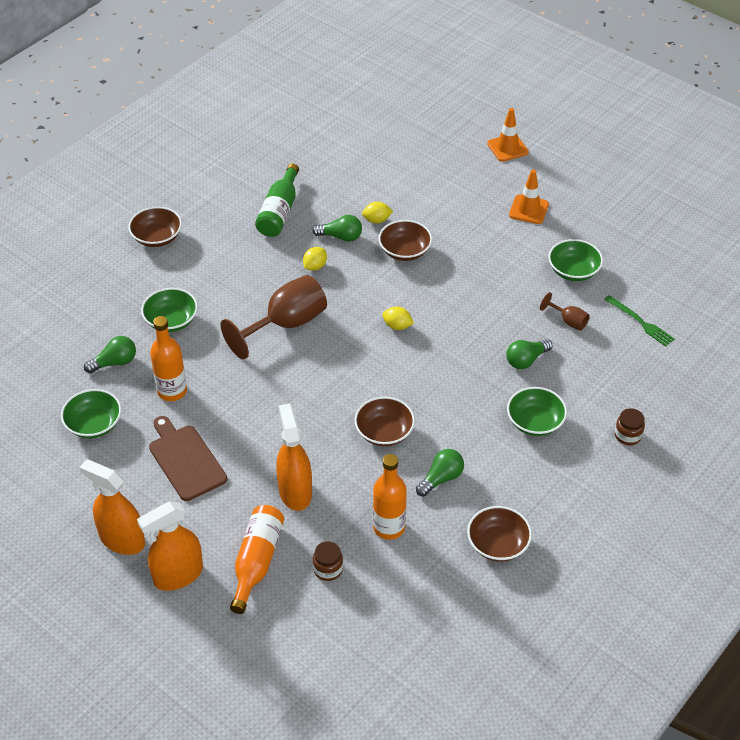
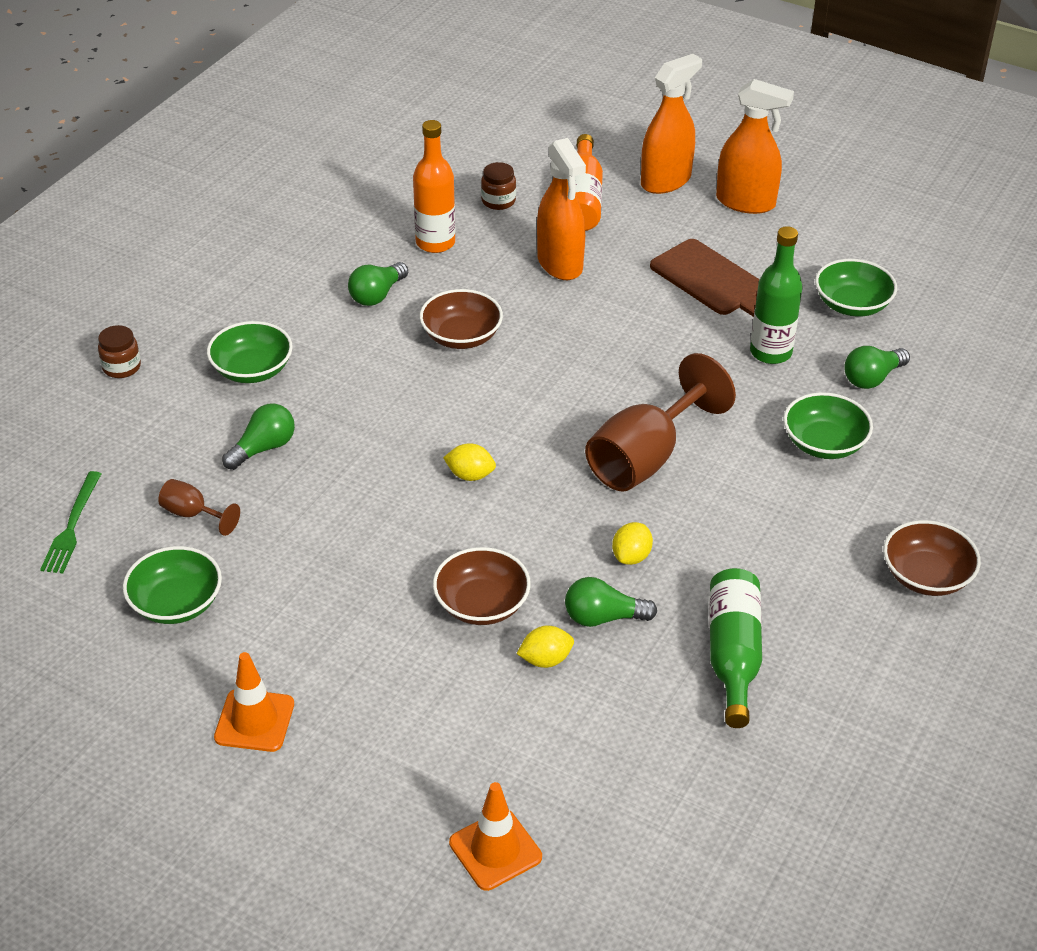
camera: 170 degrees right, 5 degrees down
(172, 391) = (770, 352): orange bottle -> green bottle
(498, 544) = (301, 241): brown bowl -> none
(507, 148) = (299, 876): orange traffic cone -> orange traffic cone (495, 850)
(640, 322) = (72, 526): green fork -> green fork turned 120 degrees counterclockwise

